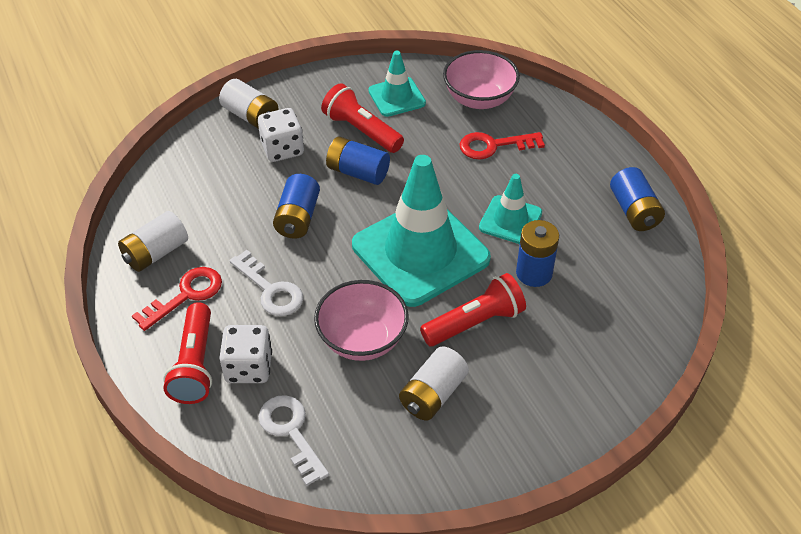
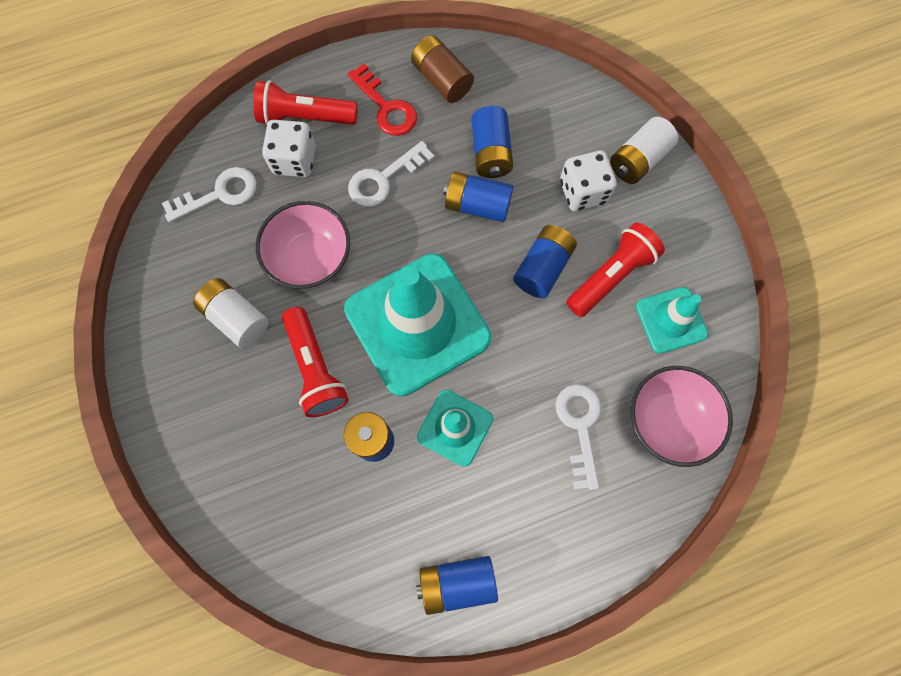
camera: 95 degrees right, 25 degrees up
(156, 253) = (442, 80): white battery -> brown battery
(241, 212) = (490, 152): none -> blue battery
(493, 146) = (579, 426): red key -> white key

